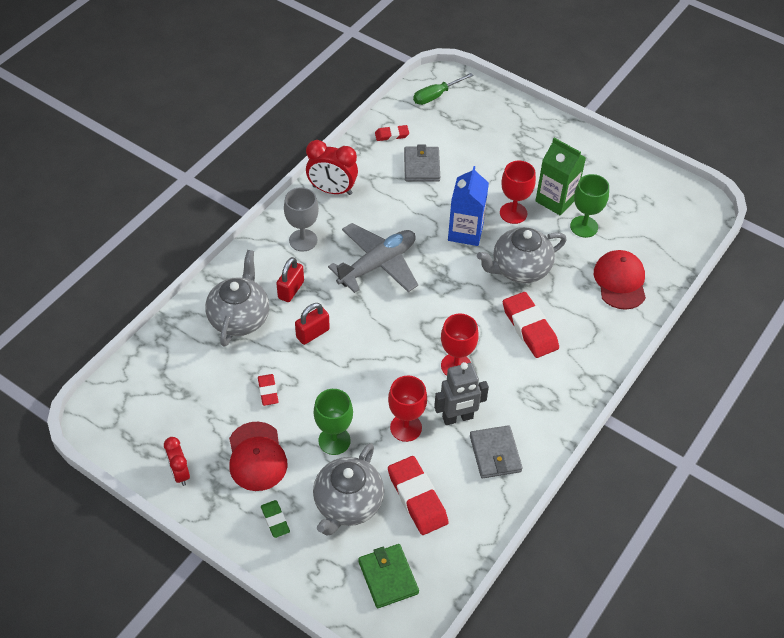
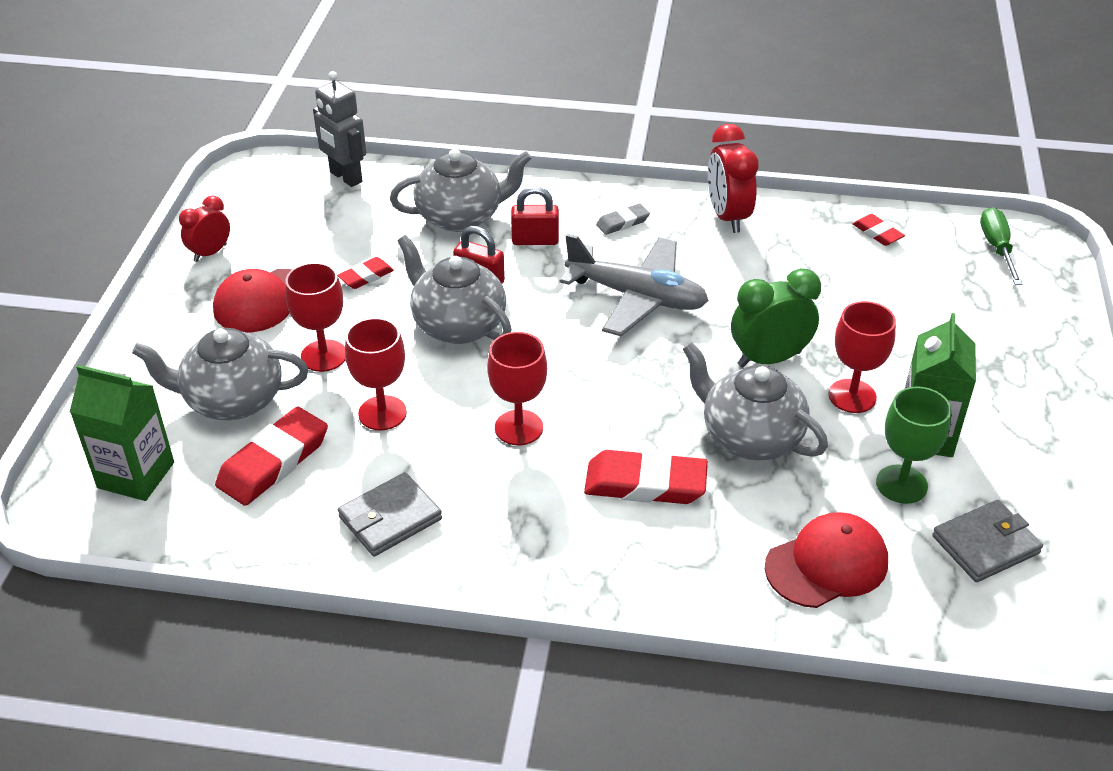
camera: 65 degrees right, 10 degrees down
(275, 520) = (179, 347): green eraser -> none
(303, 240) = (622, 222): grey goblet -> grey eraser
(334, 440) = (324, 356): green goblet -> red goblet
(348, 361) = (457, 325): none -> grey teapot
(388, 577) = (136, 475): green wallet -> green carton
(421, 166) = (849, 278): grey wallet -> grey wallet (985, 545)
(436, 96) = (997, 248): green screwdriver -> green screwdriver turned 60 degrees clockwise
(457, 418) = (429, 459): grey robot -> grey robot (345, 177)
(465, 232) = (769, 359): blue carton -> green clock
(529, 328) = (645, 483): red eraser -> red eraser turned 60 degrees clockwise

